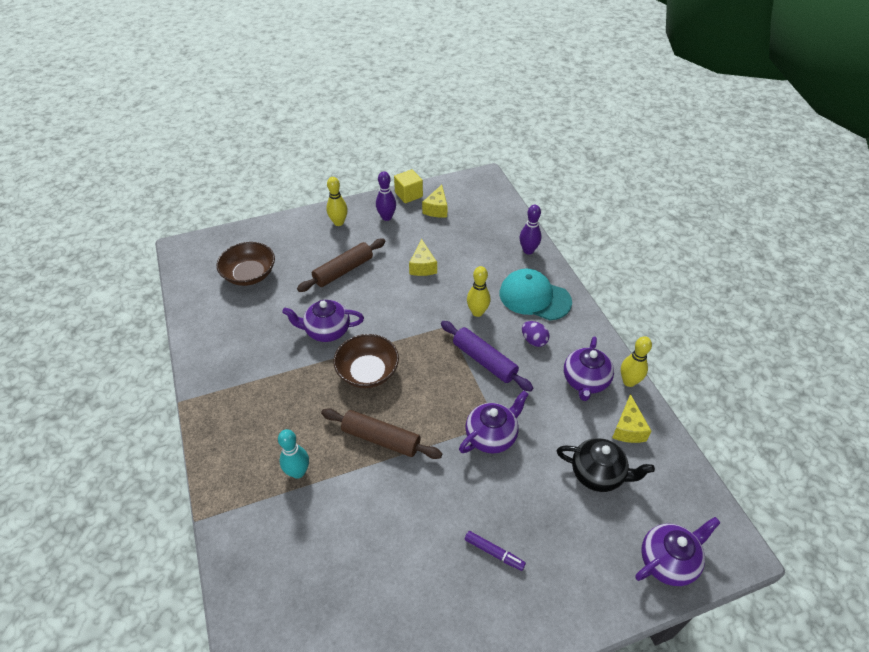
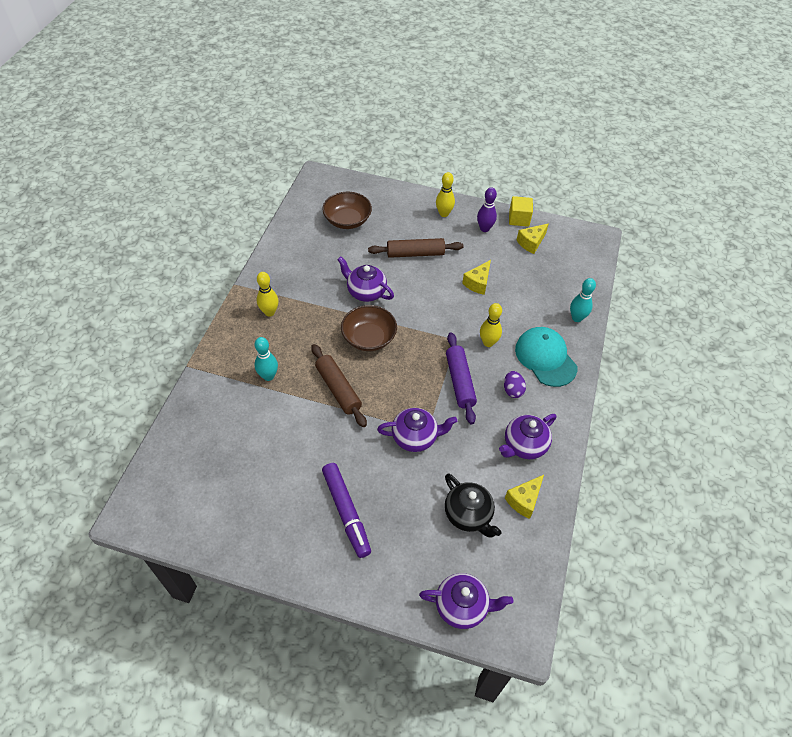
camera: 35 degrees right, 5 degrees up
(494, 553) = (346, 512): purple marker -> purple marker, size x1.89
(528, 250) = (577, 318): purple bowling pin -> turquoise bowling pin
(629, 381) = (560, 468): yellow bowling pin -> yellow bowling pin (269, 312)

